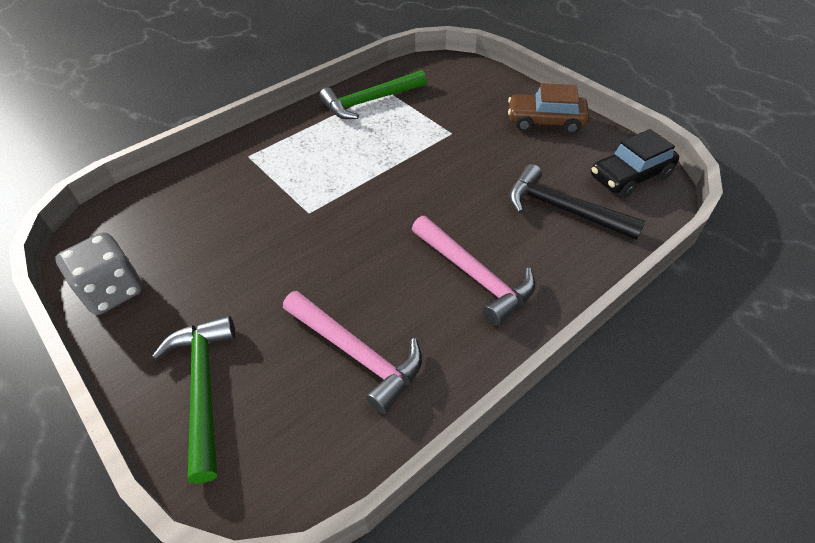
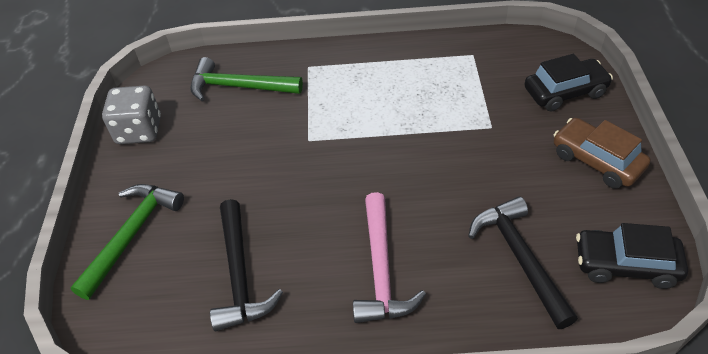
camera: 40 degrees right, 0 degrees up
(356, 353) = (240, 274): pink hammer -> black hammer
(370, 101) = (448, 60): green hammer -> green hammer (239, 87)
(479, 88) = (565, 92): none -> black car

